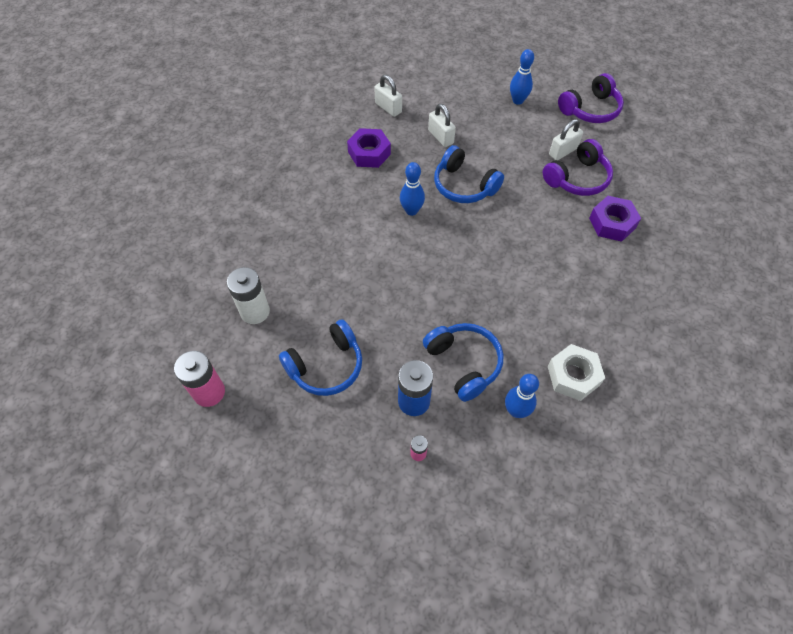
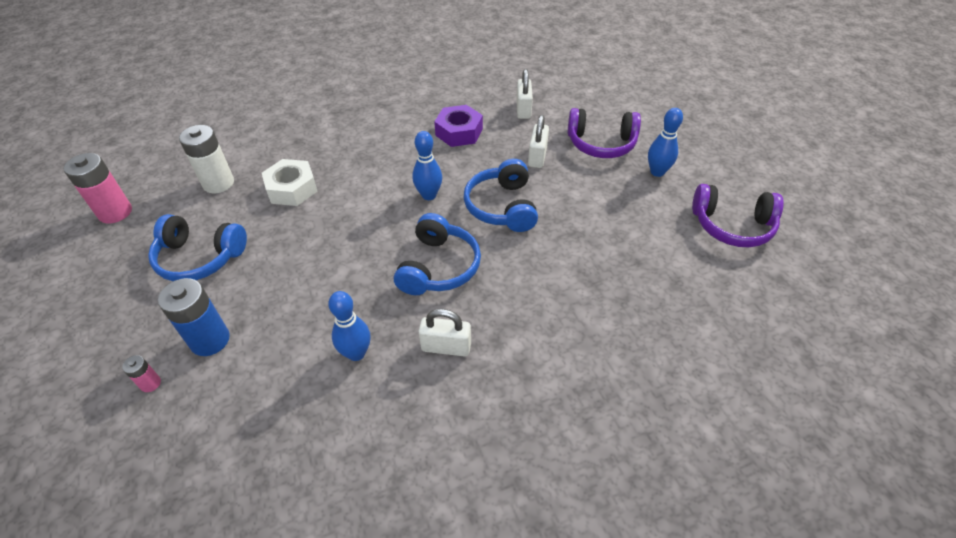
camera: 45 degrees right, 10 degrees down
(464, 363) = (288, 347): blue headphones -> blue headphones (438, 267)
(516, 411) = (266, 429): blue bowling pin -> blue bowling pin (356, 353)
(563, 152) = (644, 243): white padlock -> white padlock (446, 347)
(573, 376) = (359, 450): white nut -> white nut (292, 189)
(577, 178) = (627, 277): purple headphones -> purple headphones (601, 144)
(612, 223) = (607, 345): purple nut -> none

